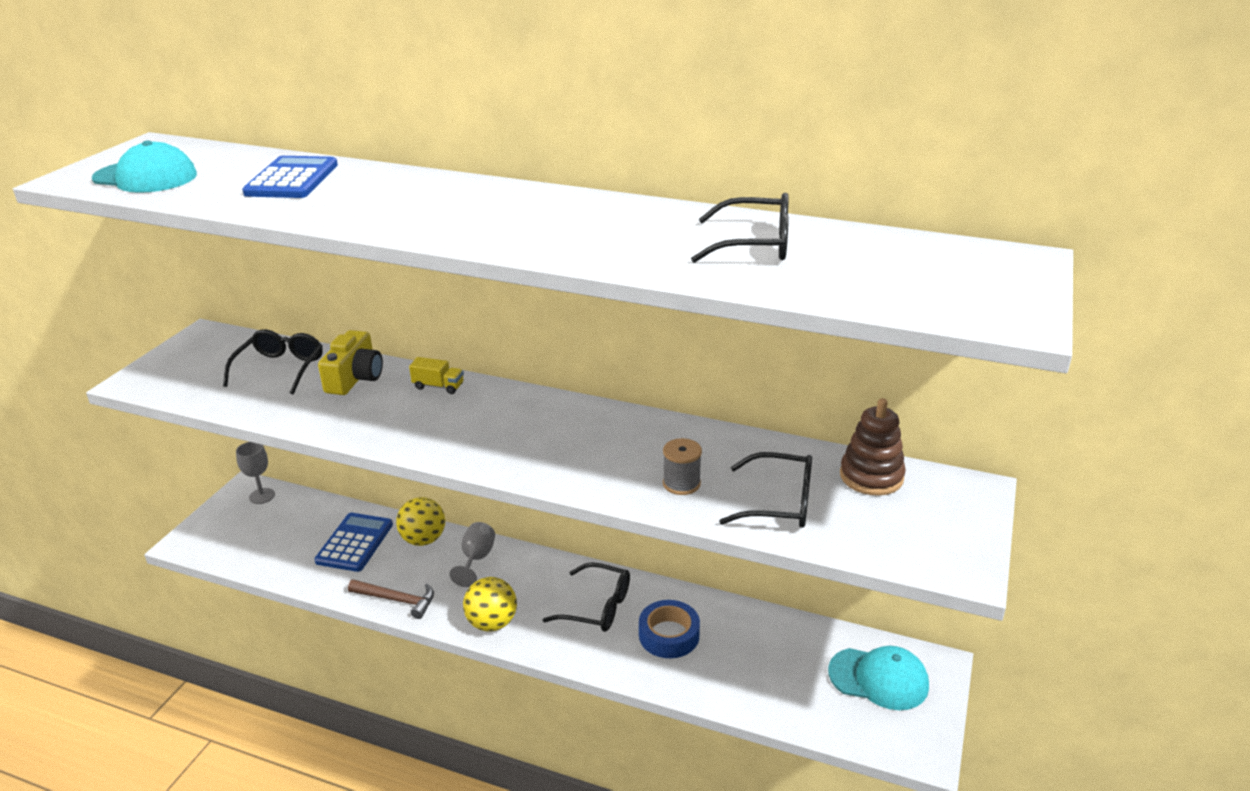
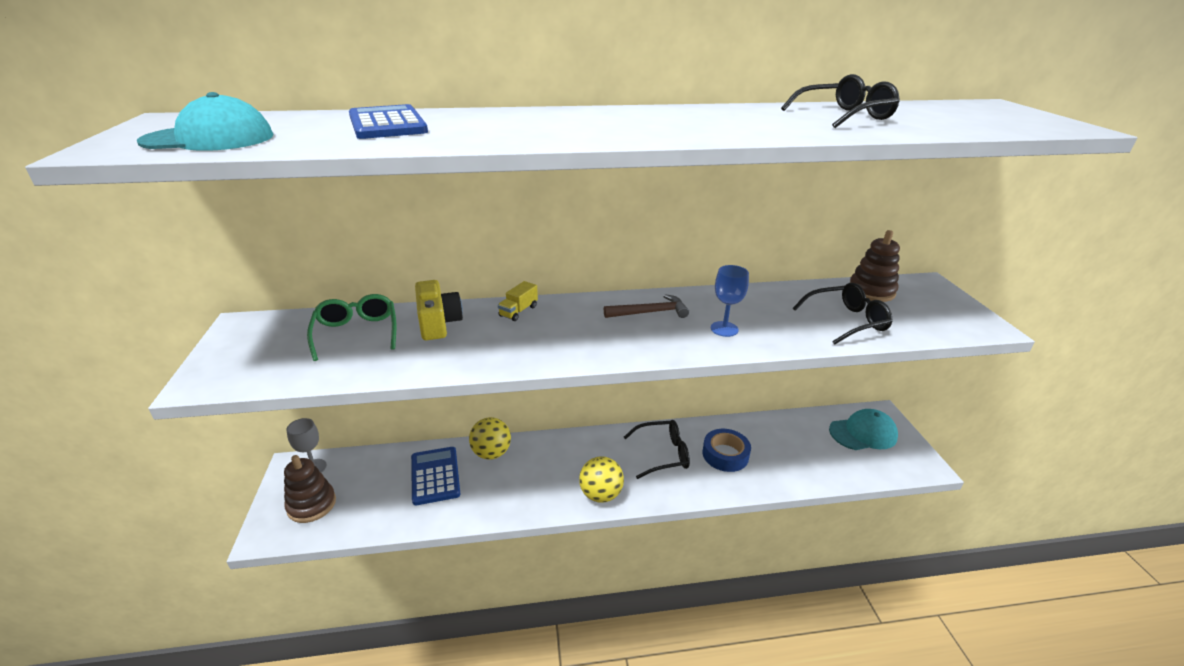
camera: 30 degrees left, 0 degrees up
(236, 530) = (311, 505): none -> brown stacking toy
(280, 368) = (356, 333): black glasses -> green glasses
(397, 600) = (511, 507): brown hammer -> brown hammer (650, 312)
(438, 386) = (518, 311): yellow truck -> yellow truck turned 135 degrees clockwise
(476, 559) = (546, 453): grey goblet -> none
(621, 468) = (724, 329): none -> blue goblet
(681, 483) = (775, 327): grey spool -> none

